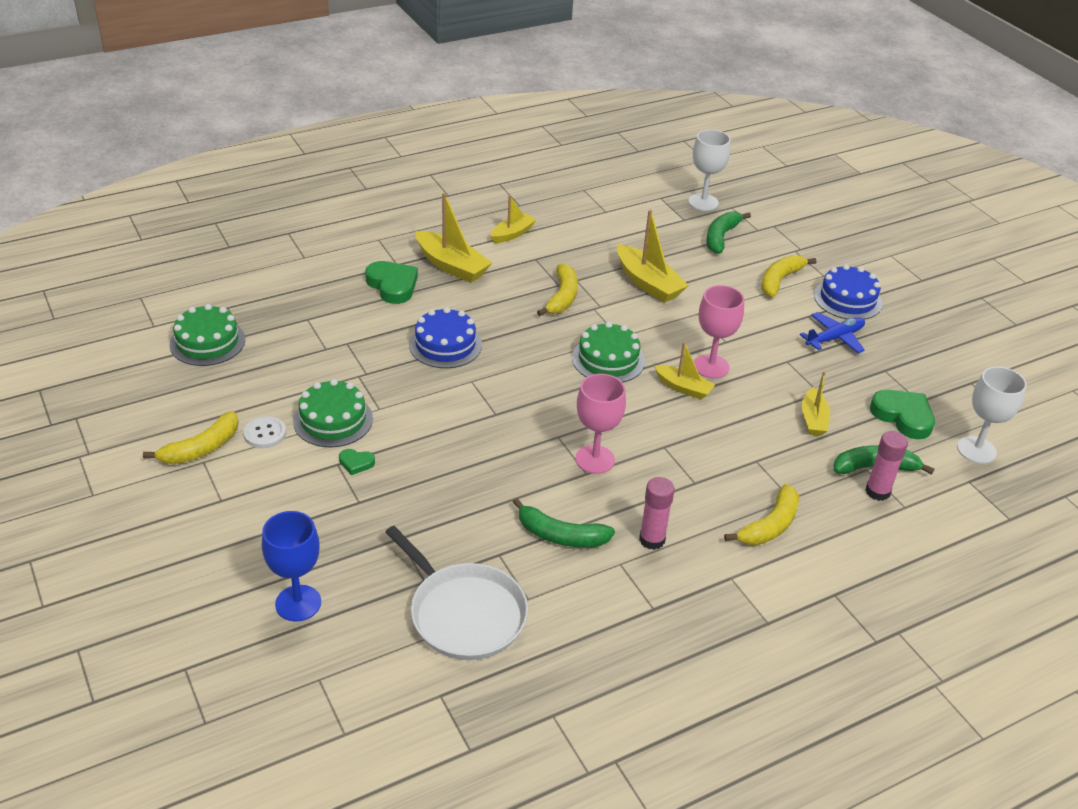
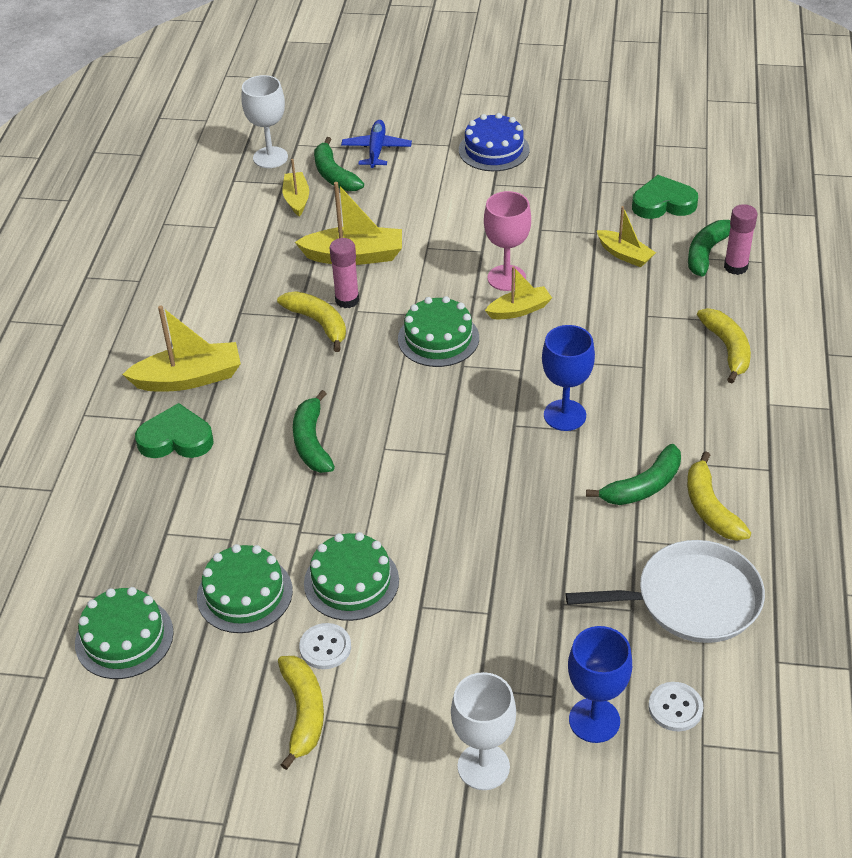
camera: 50 degrees left, 5 degrees up
(283, 376) = (244, 594): none -> green cake
(344, 647) = (675, 708): none -> white button
(356, 463) = (432, 591): green heart -> none
(445, 345) = (312, 442): blue cake -> green banana
(512, 234) = (182, 309): yellow boat -> yellow boat (296, 199)
(595, 459) = (564, 415): pink goblet -> blue goblet
(652, 540) = (691, 429): pink glue stick -> pink glue stick (347, 300)
(780, 280) = (431, 174): yellow banana -> yellow banana (710, 508)
(834, 338) = (536, 186): blue plane -> blue plane (376, 150)
(976, 450) = (731, 187): white goblet -> white goblet (483, 766)

